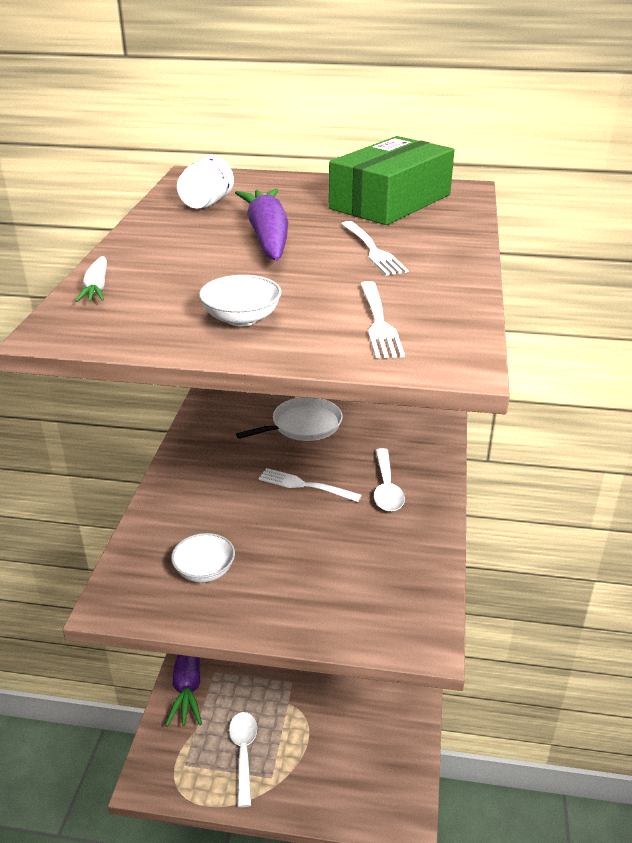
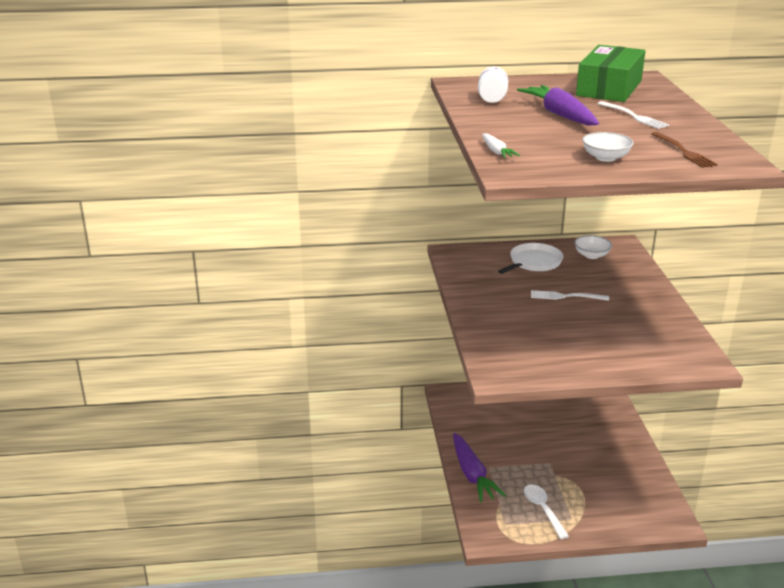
camera: 15 degrees left, 5 degrees down
(204, 571) = (540, 351): white bowl -> white bowl (591, 255)
(379, 322) = (684, 151): white fork -> brown fork
(386, 488) = (621, 290): white spoon -> none

